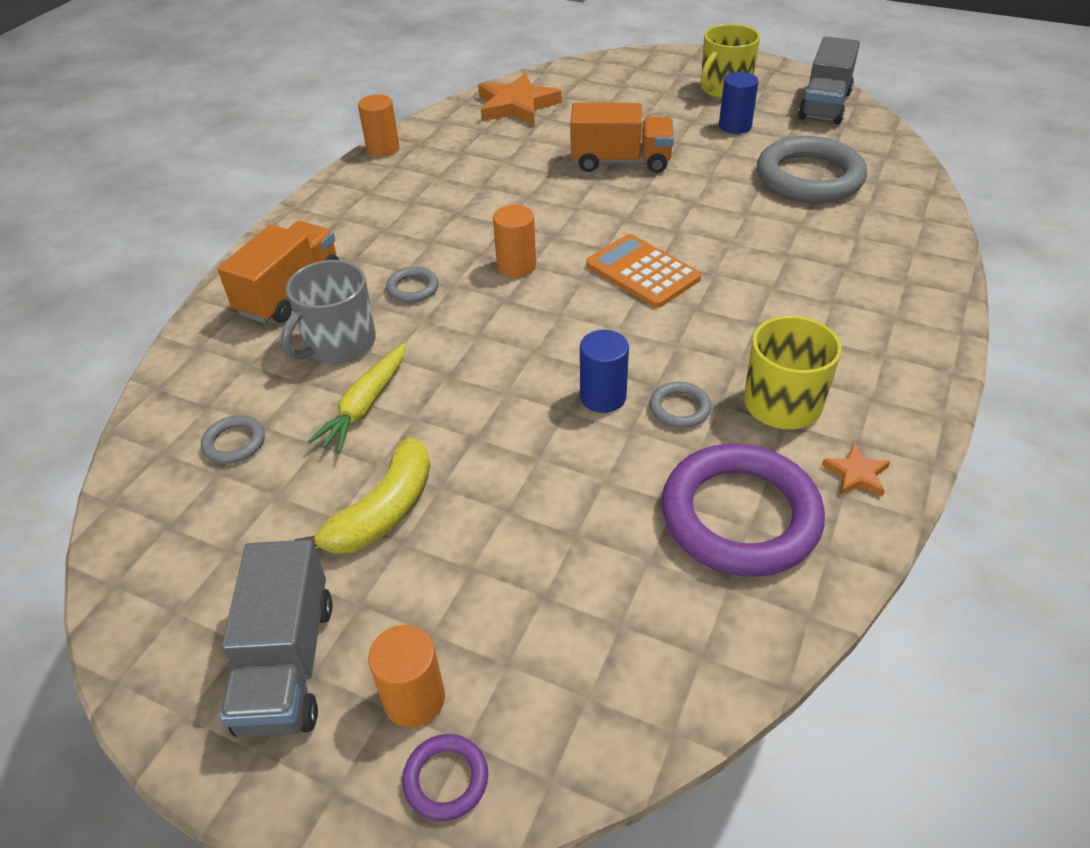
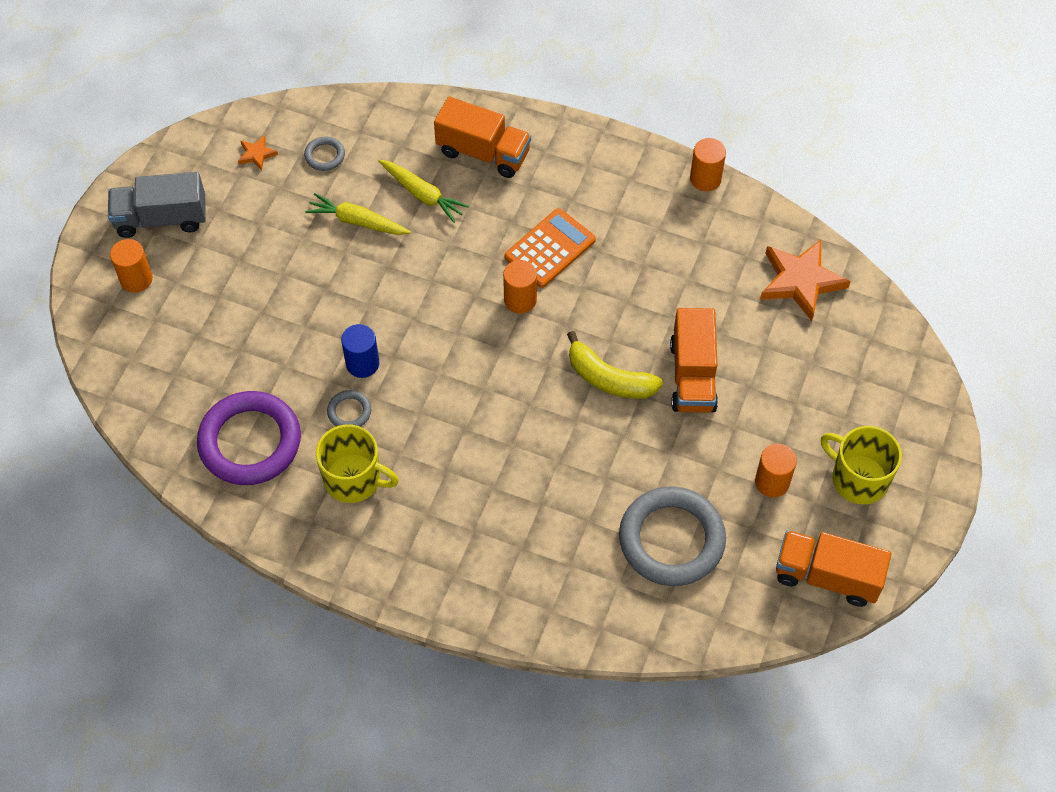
camera: 85 degrees right, 15 degrees up
(339, 344) = (422, 195): grey mug -> yellow carrot
(383, 511) = (263, 246): yellow banana -> yellow banana (609, 379)
(413, 288) = (489, 231): grey ring -> none
(446, 779) = (92, 298): purple ring -> none
(642, 272) = (513, 391): orange calculator -> orange calculator (550, 248)
(735, 126) = (772, 482): blue cylinder -> orange cylinder
(824, 105) = (827, 576): grey truck -> orange truck
(856, 474) = (282, 516): orange star -> orange star (257, 154)

